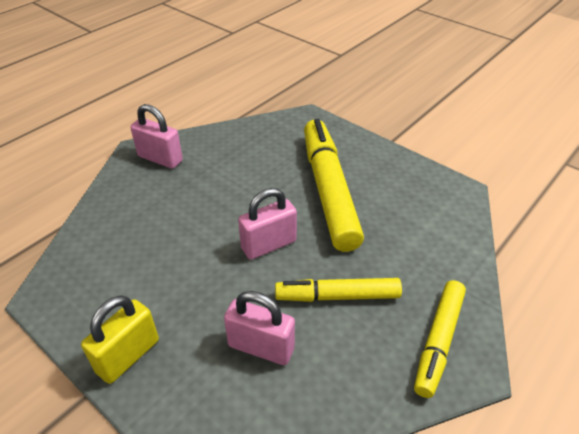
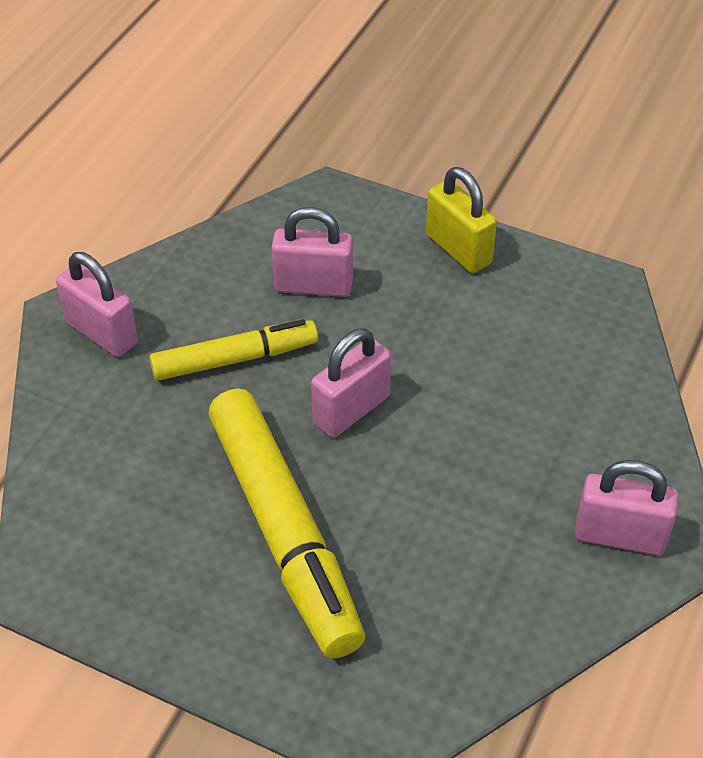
camera: 165 degrees right, 5 degrees up
(128, 356) = (458, 249): yellow padlock -> yellow padlock turned 60 degrees counterclockwise
(438, 341) = (102, 333): yellow marker -> pink padlock

